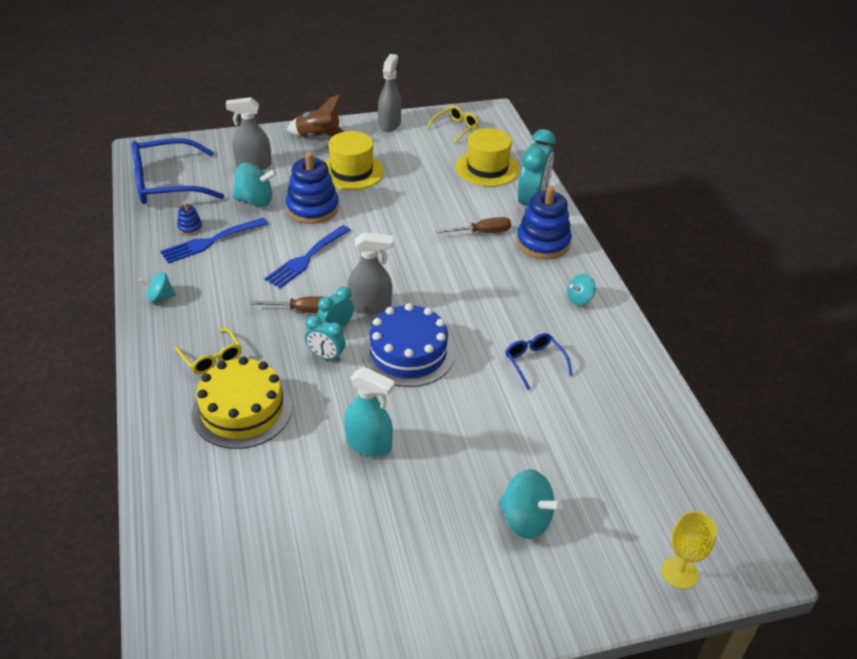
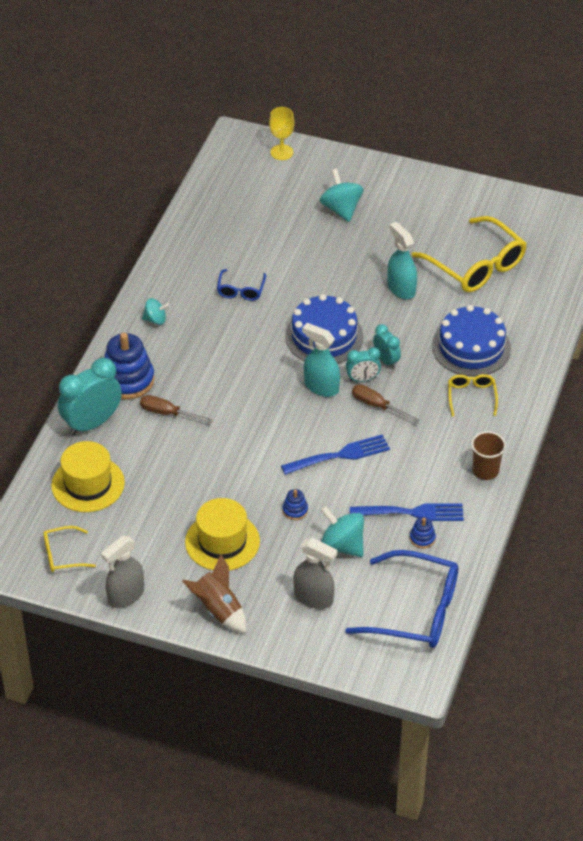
camera: 145 degrees left, 5 degrees up
(160, 297) = (485, 471): turquoise spinning top -> brown cup
(242, 410) = (471, 347): yellow cake -> blue cake
(297, 520) = (476, 266): none -> yellow glasses
(312, 208) = (295, 510): blue stacking toy -> blue stacking toy, size x0.45
(370, 305) = (321, 387): grey spray bottle -> turquoise spray bottle

